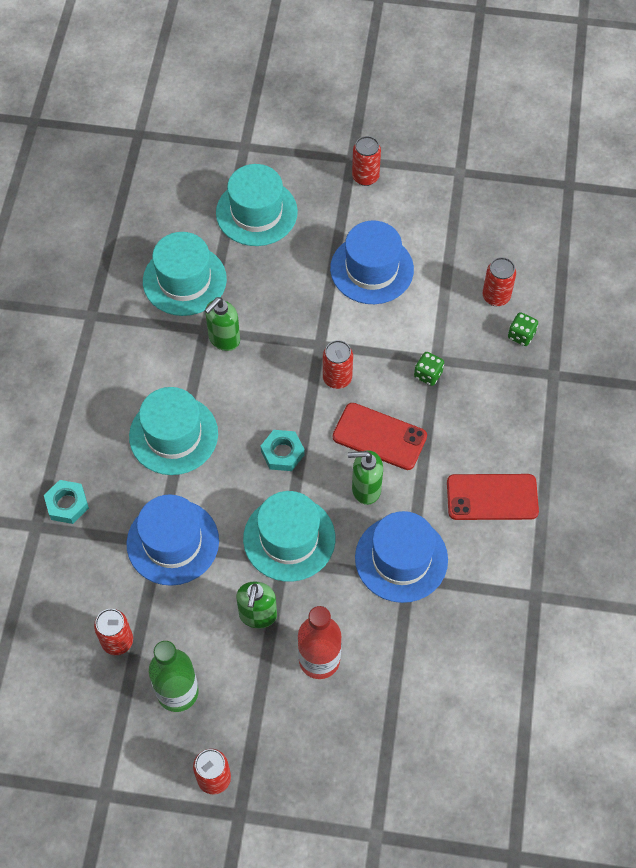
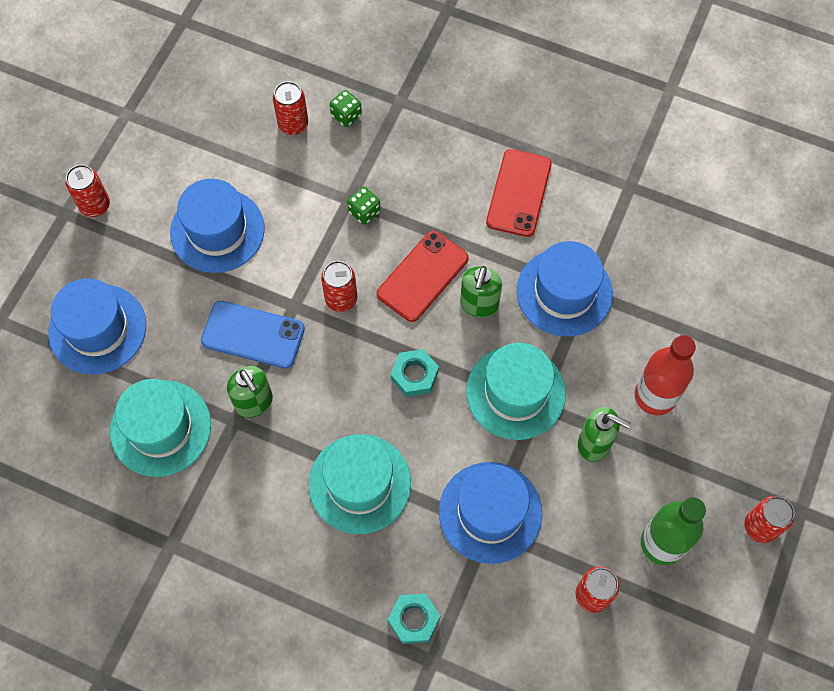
camera: 75 degrees left, 5 degrees up
(256, 212) = (97, 329): turquoise hat -> blue hat
(284, 321) = (253, 335): none -> blue phone

